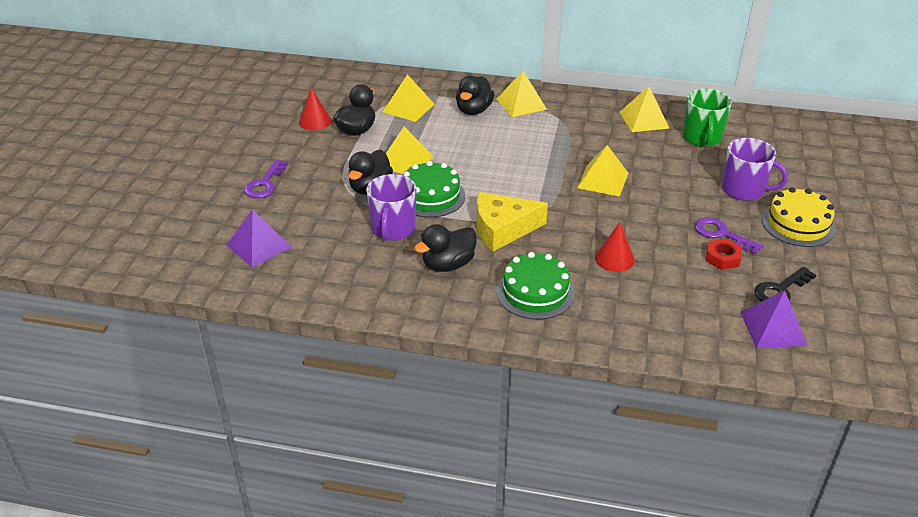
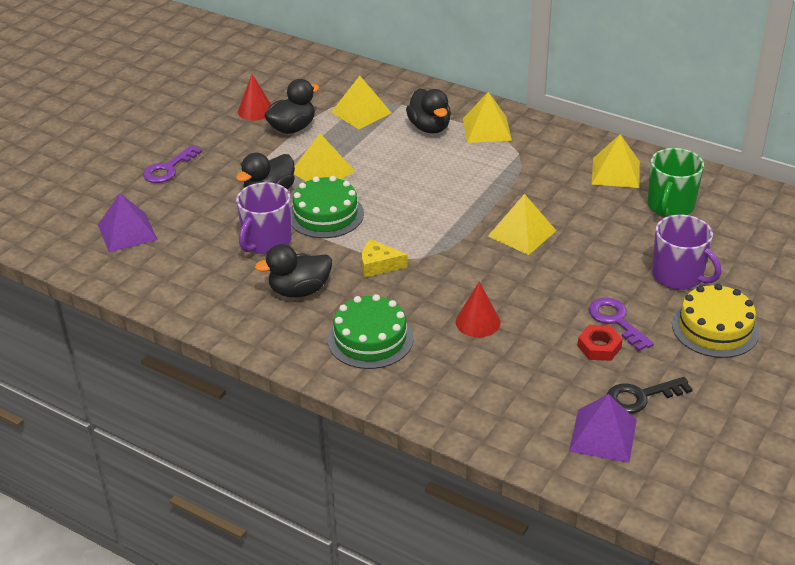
camera: 20 degrees right, 0 degrees up
(474, 110) = (429, 127): black duck -> black duck turned 60 degrees counterclockwise
(502, 229) = (378, 265): yellow cheese -> yellow cheese, size x0.57

